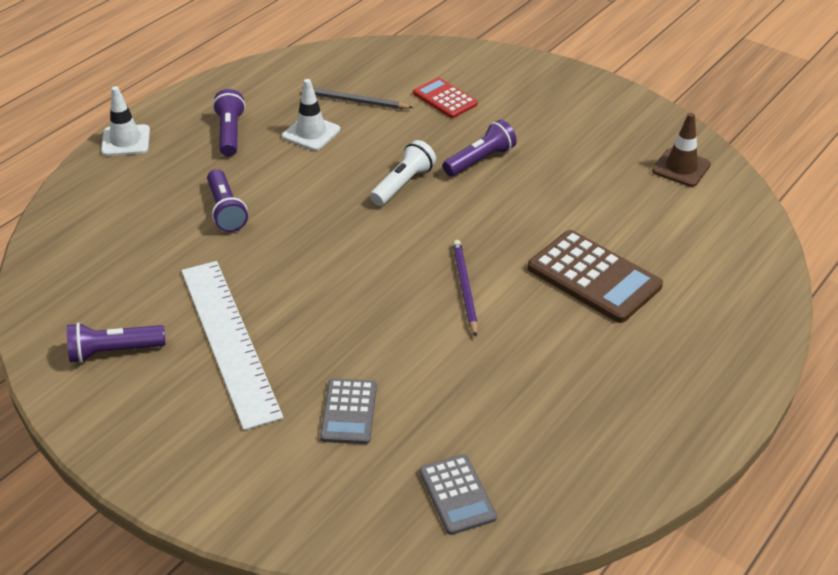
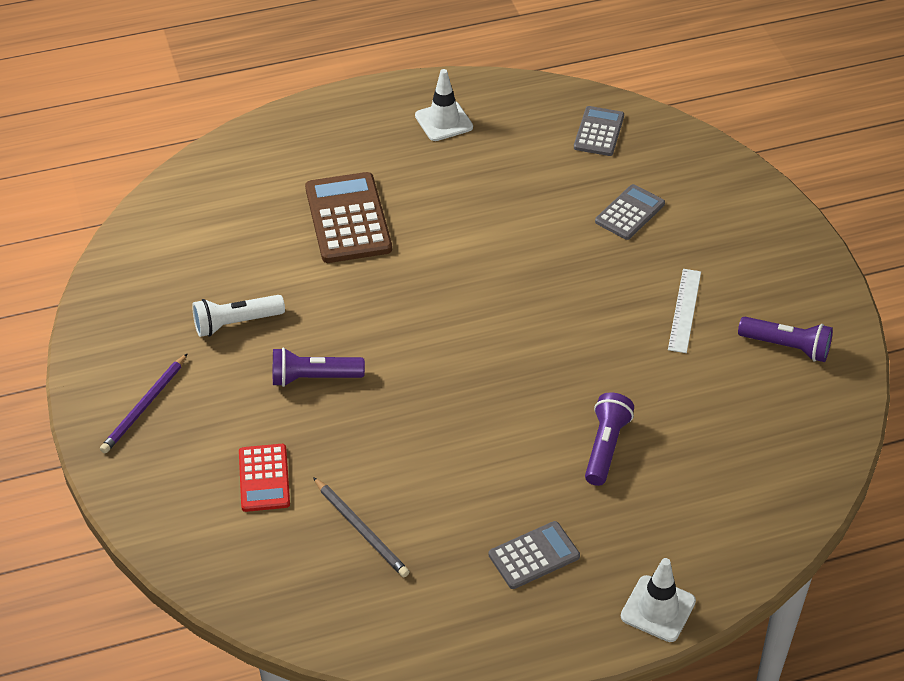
camera: 145 degrees left, 5 degrees up
(229, 340) = (684, 310): white ruler -> white ruler, size x0.51
(230, 133) = (534, 556): purple flashlight -> grey calculator
(311, 133) = (447, 506): white traffic cone -> white traffic cone (444, 121)
(403, 184) = (413, 389): white flashlight -> white flashlight (236, 323)
(465, 288) = (458, 260): purple pencil -> purple pencil (144, 406)
(681, 168) = (149, 274): brown traffic cone -> none

